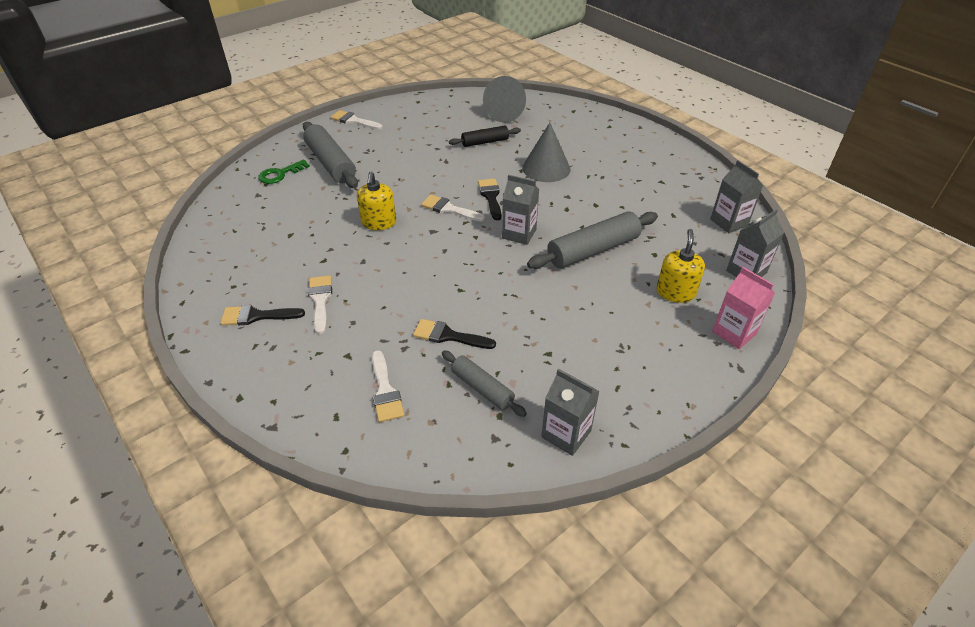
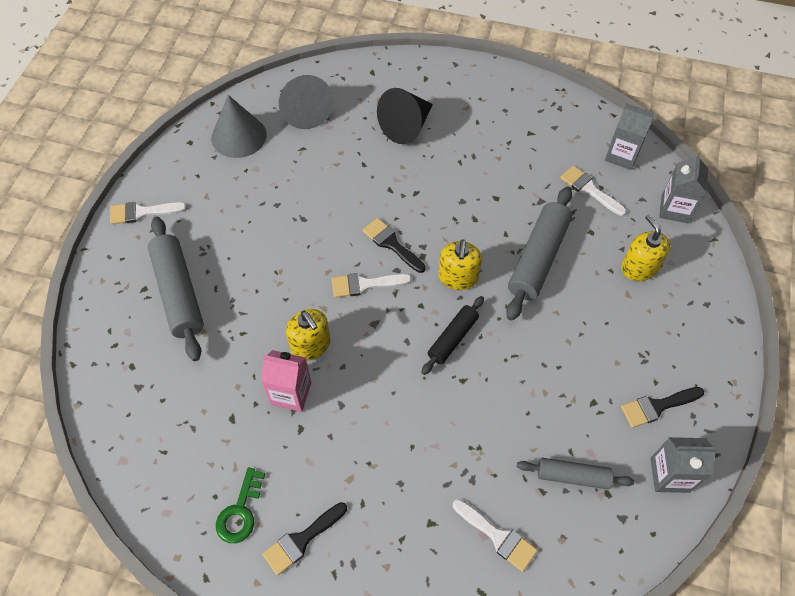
camera: 35 degrees left, 15 degrees up
(280, 174) = (134, 342): green key -> green key (240, 512)
(320, 300) = (345, 479): white brush -> white brush (589, 189)
(330, 163) = (178, 293): grey rolling pin -> grey rolling pin turned 45 degrees clockwise
(448, 336) = (498, 440): black brush -> black brush (657, 407)
(485, 142) = (320, 168): black rolling pin -> black rolling pin (452, 338)
(519, 234) = (458, 277): grey carton -> yellow soap dispenser
(546, 168) = (412, 173): grey cone -> grey cone (239, 136)
(568, 144) = (406, 126): none -> black cone
(734, 333) = (711, 285): pink carton -> pink carton (291, 393)

